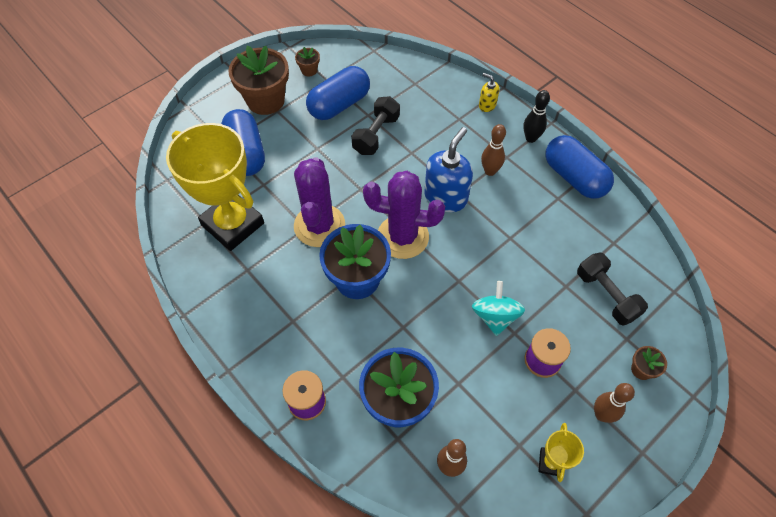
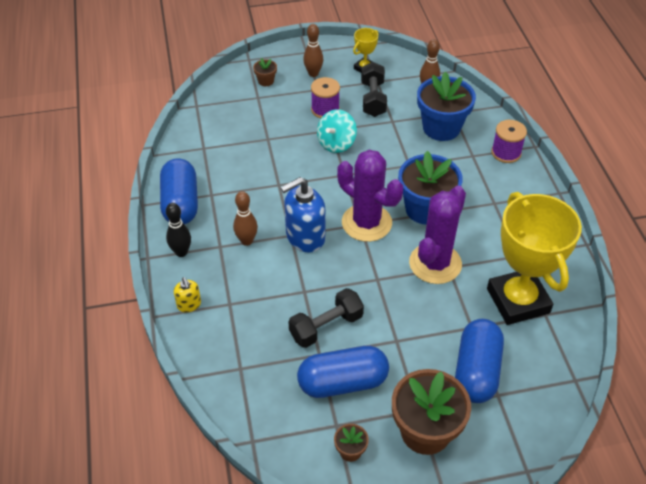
camera: 150 degrees left, 10 degrees down
(606, 295) = (245, 122): black dumbbell -> black dumbbell (373, 99)

